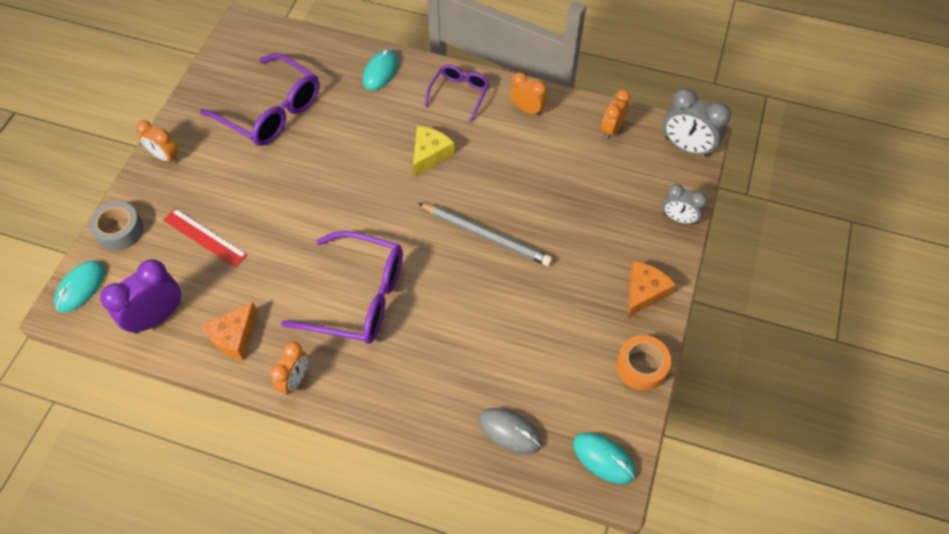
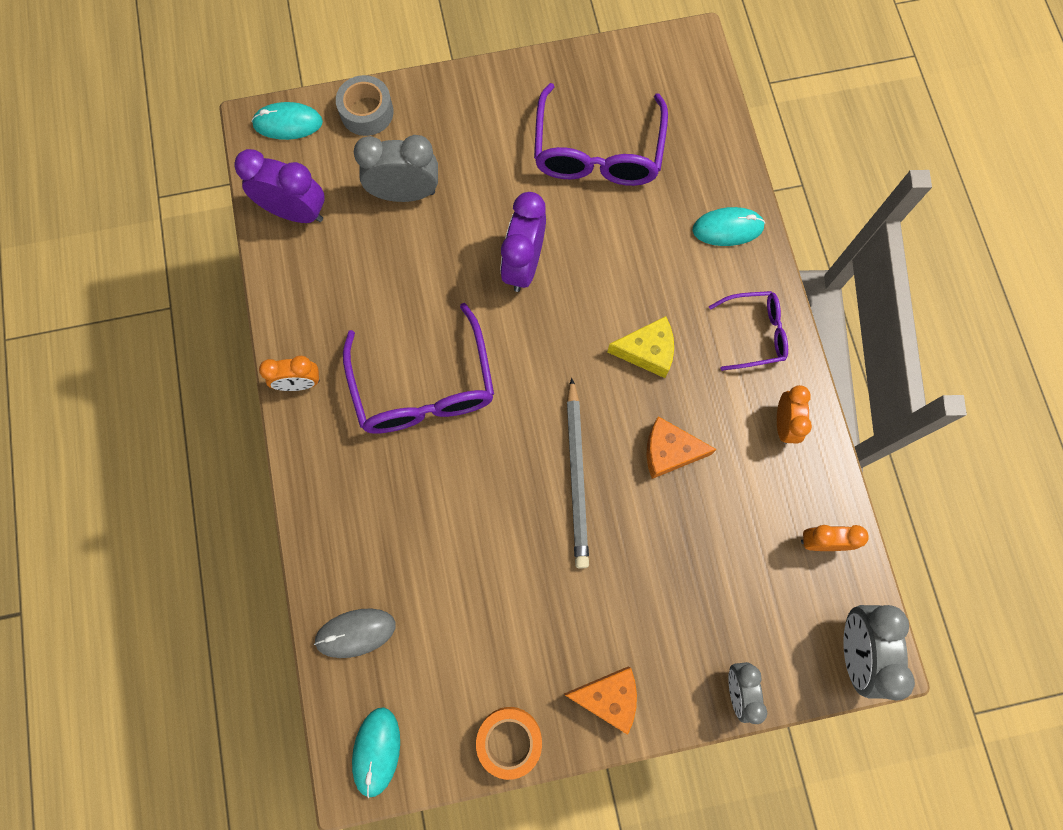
camera: 60 degrees right, 15 degrees up
(165, 157) = (475, 91): orange clock -> none
(204, 237) = (405, 193): red ruler -> grey clock
(234, 337) = (313, 296): orange cheese -> orange cheese (669, 451)
(317, 192) = (523, 265): none -> purple clock
(510, 431) = (355, 633): grey mouse -> grey mouse turned 75 degrees clockwise

